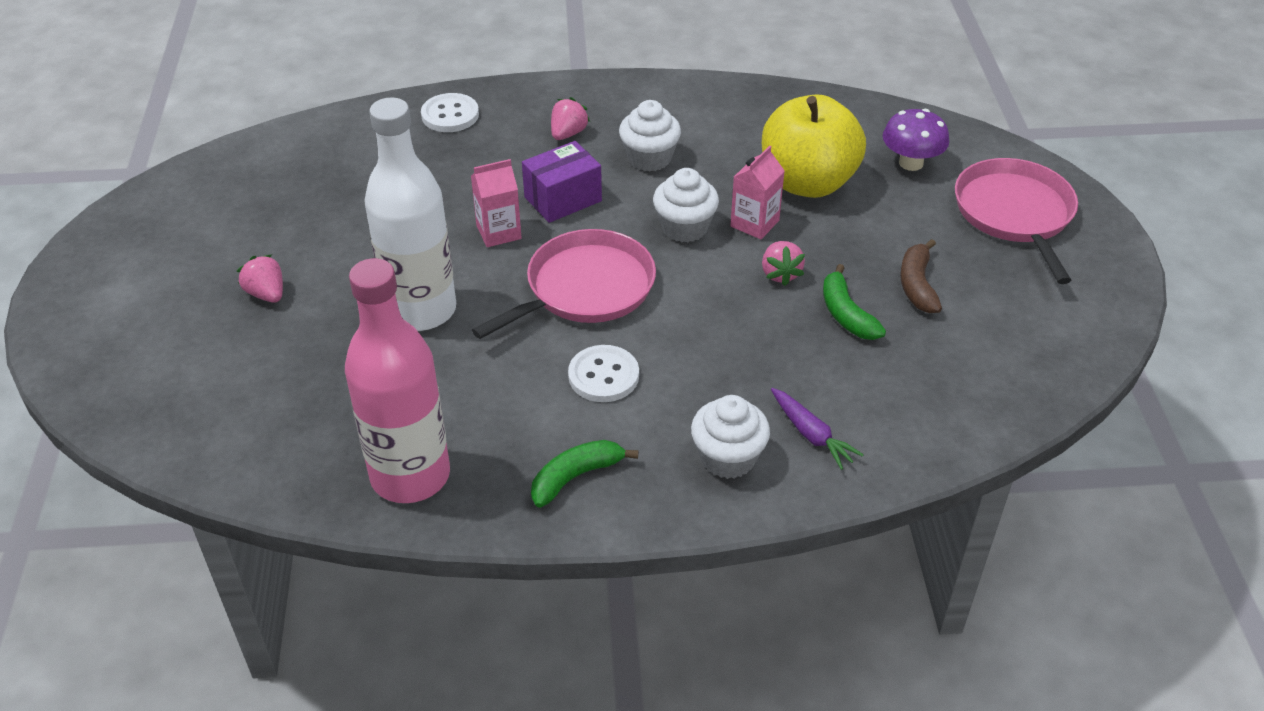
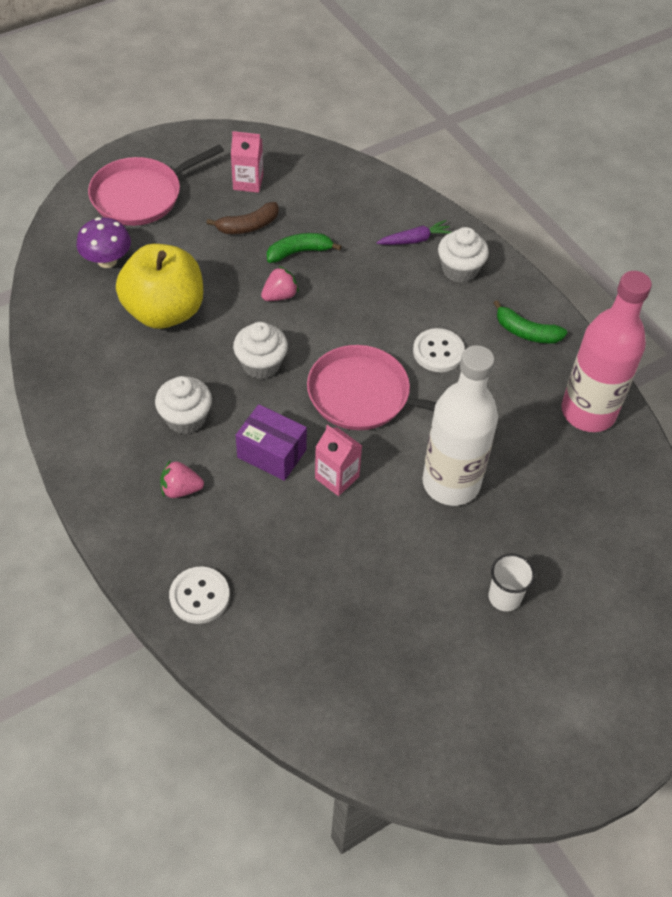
camera: 120 degrees left, 10 degrees up
(266, 294) = (504, 597): pink strawberry -> white cup
(754, 223) = (232, 326): pink carton -> pink carton (248, 182)
(811, 434) = (415, 240): purple carrot -> purple carrot turned 45 degrees clockwise
(846, 314) = (299, 252): green banana -> green banana turned 150 degrees counterclockwise

